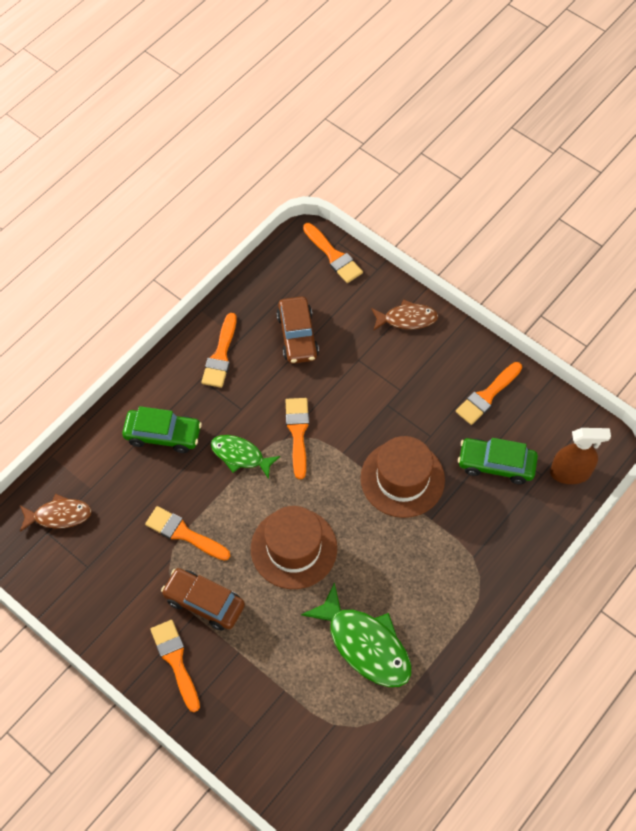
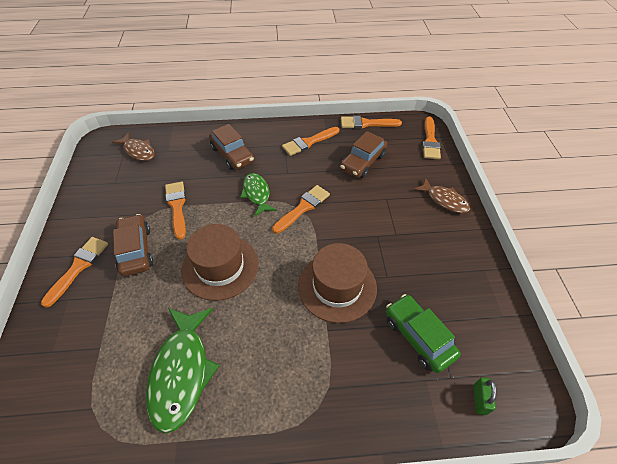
camera: 45 degrees right, 10 degrees down
(163, 435) = (232, 154): green car -> brown car
(487, 395) = (458, 285): orange brush -> orange brush (366, 123)
(570, 473) = (479, 399): brown spray bottle -> green padlock

